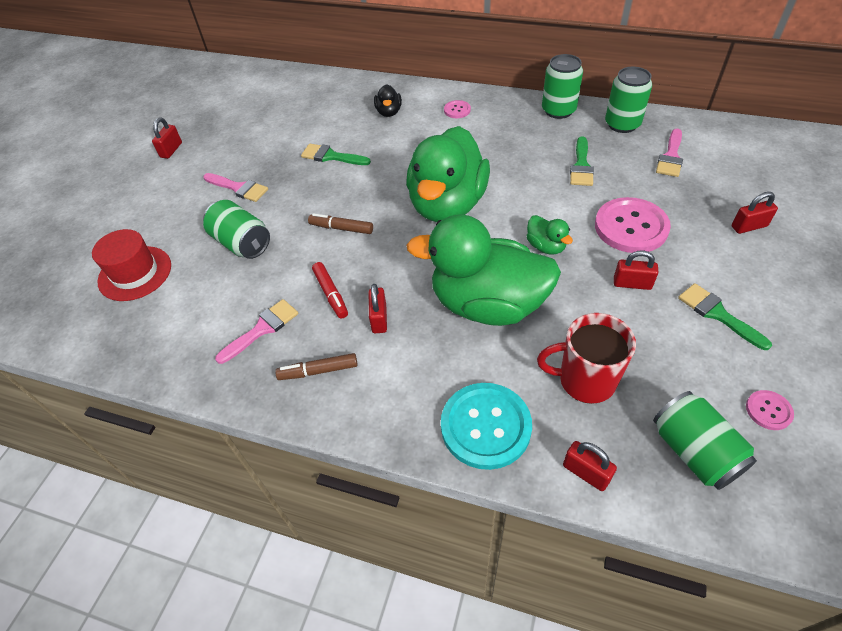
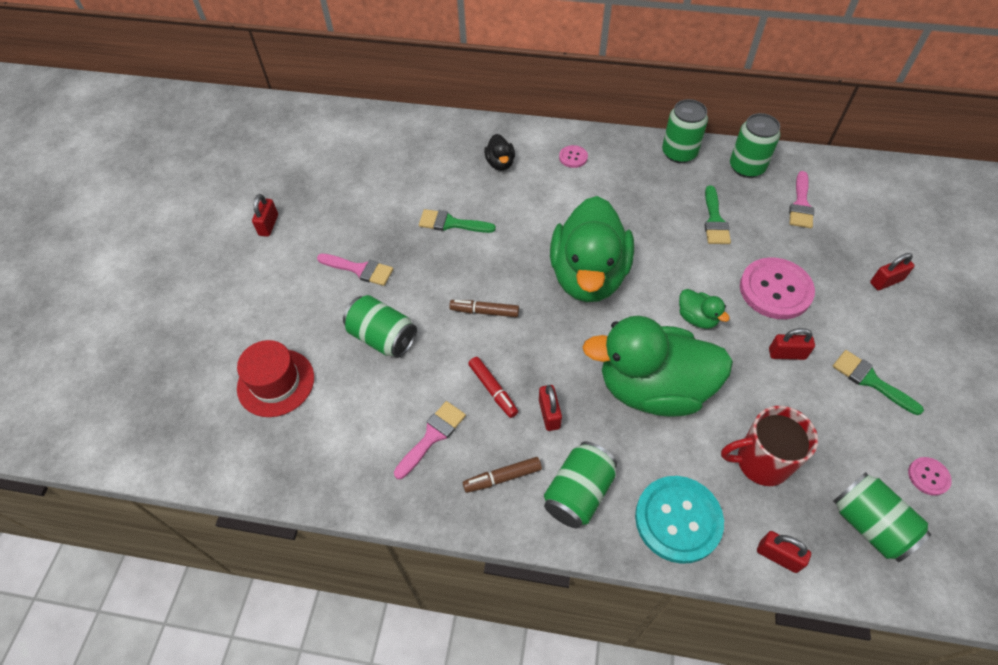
camera: 10 degrees left, 5 degrees up
(389, 392) = (578, 493): none -> green can

